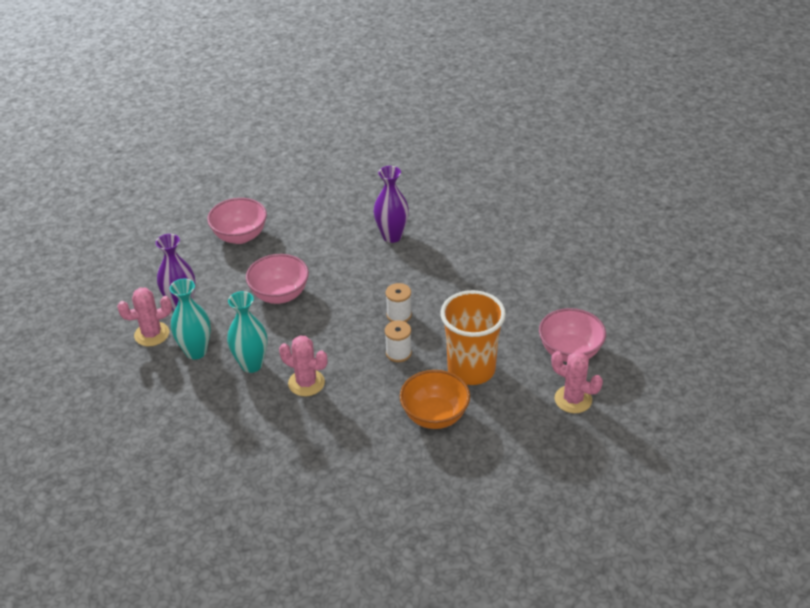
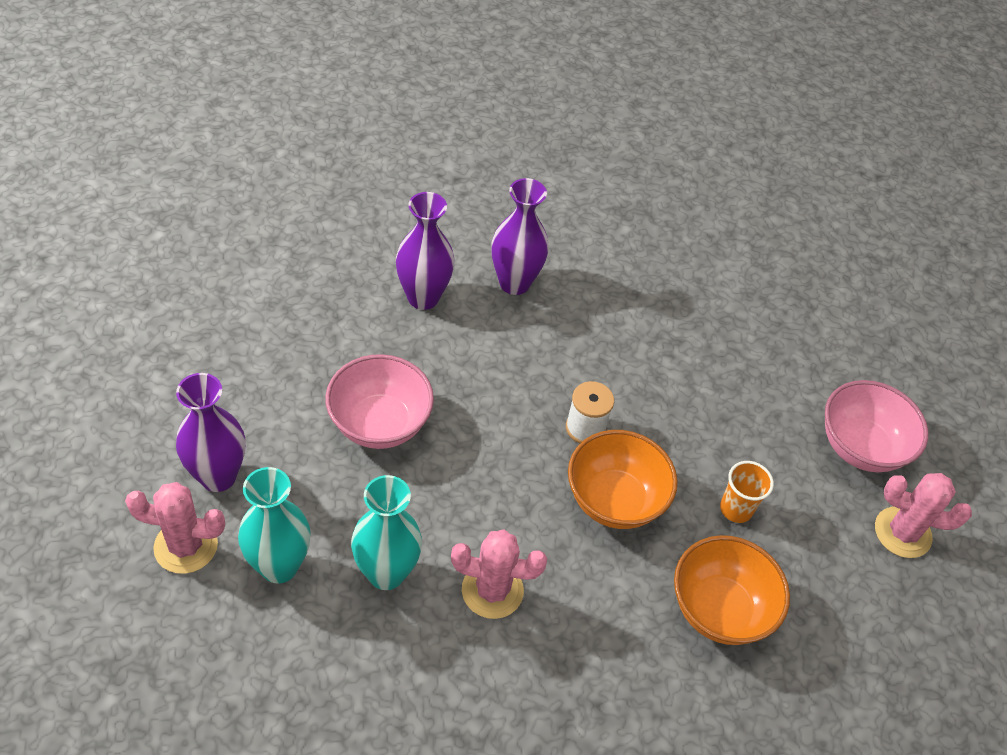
camera: 25 degrees left, 10 degrees up
(152, 334) = (186, 546): pink cactus -> pink cactus turned 45 degrees clockwise
(240, 236) = (268, 320): pink bowl -> none
(333, 236) = (423, 297): none -> purple vase
(398, 353) = (614, 500): white spool -> orange bowl
(471, 369) = (736, 509): orange cup -> orange cup, size x0.44

